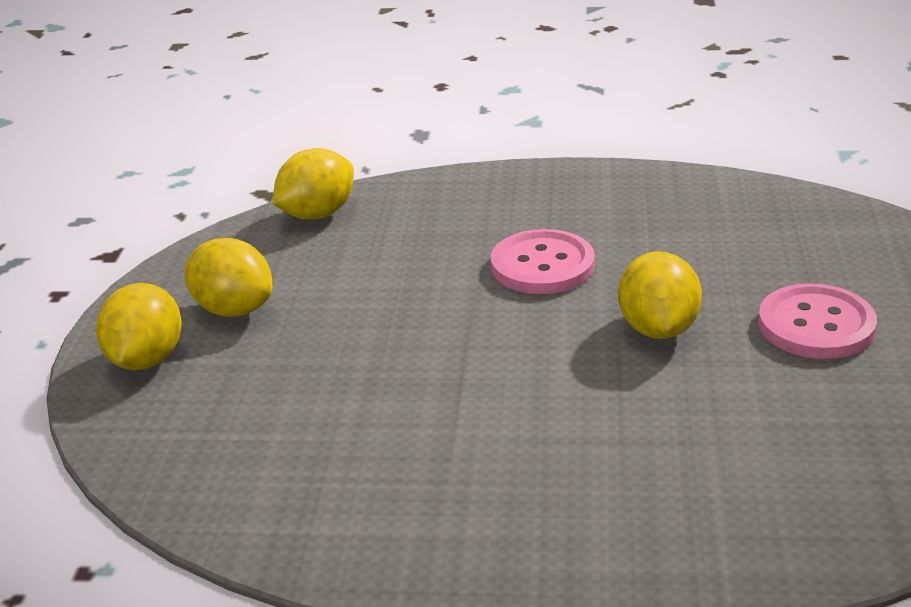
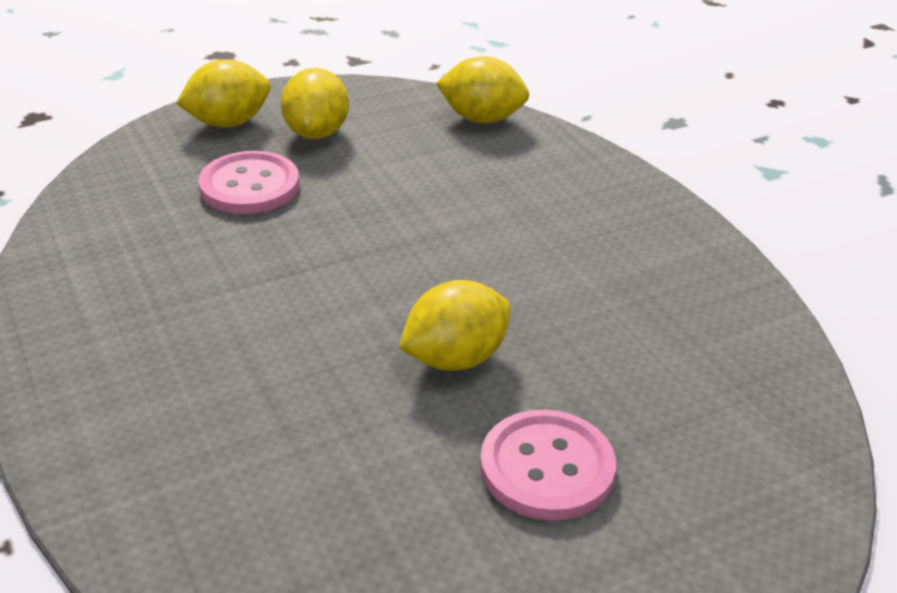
camera: 55 degrees right, 5 degrees up
(542, 265) = (505, 257): pink button -> pink button (249, 186)

